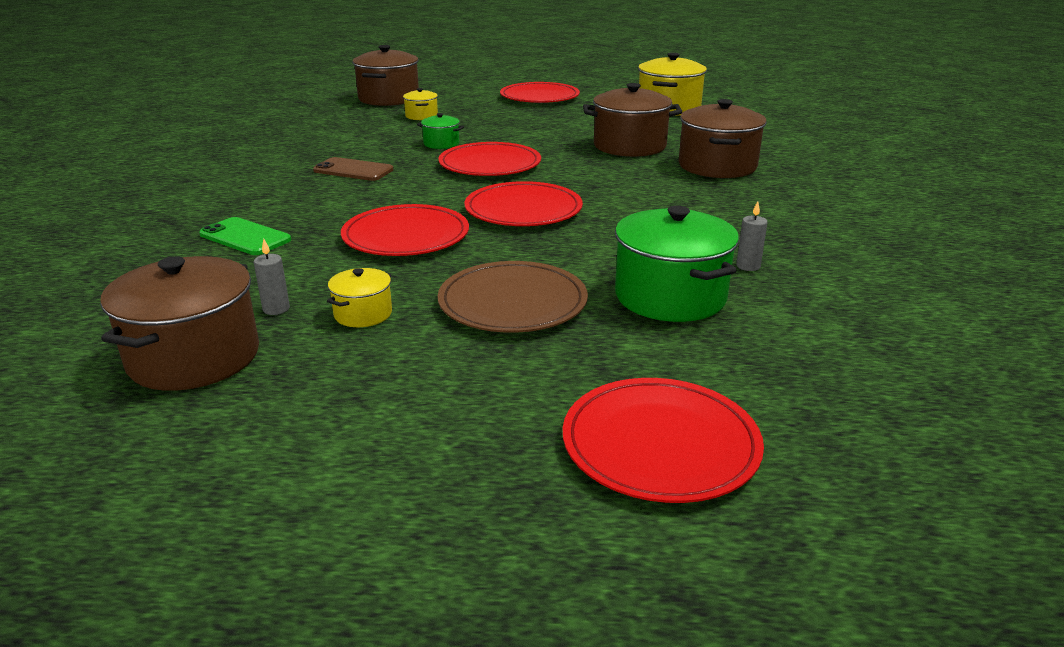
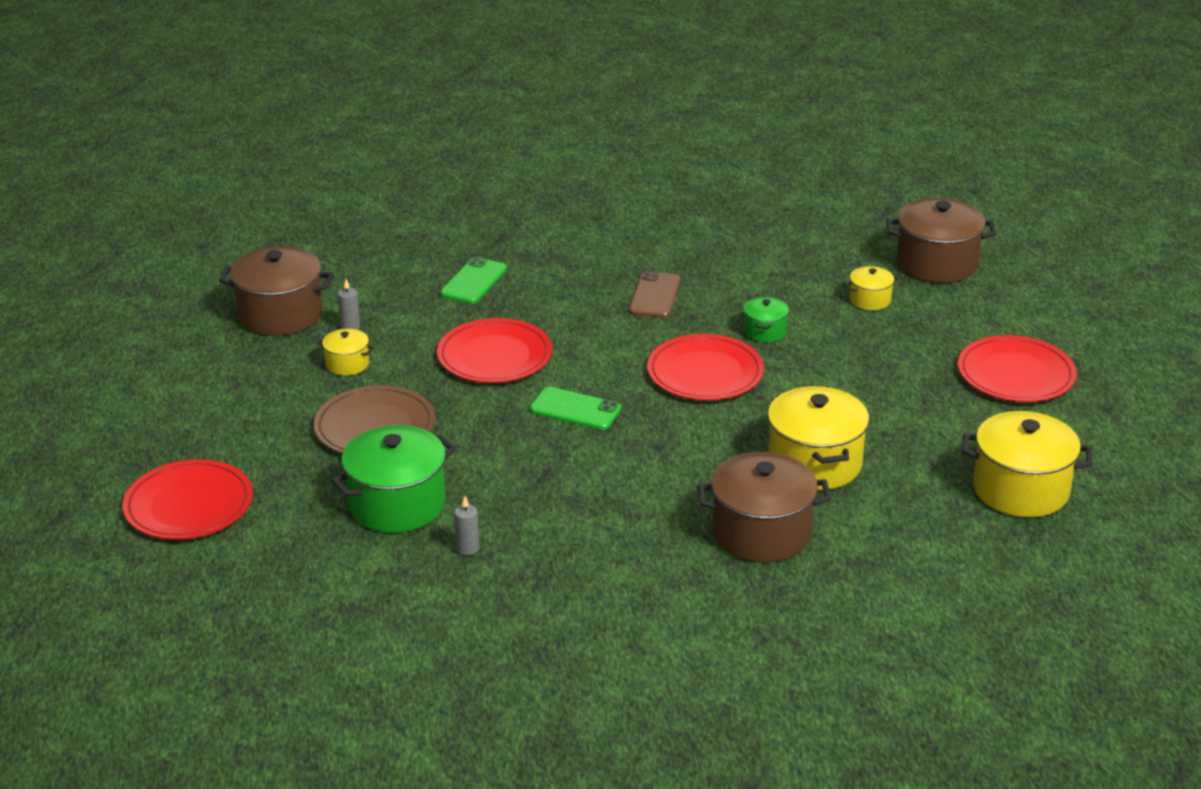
camera: 80 degrees right, 5 degrees up
(523, 210) = (575, 409): red plate -> green phone
(629, 146) = (814, 463): brown pot -> yellow pot

